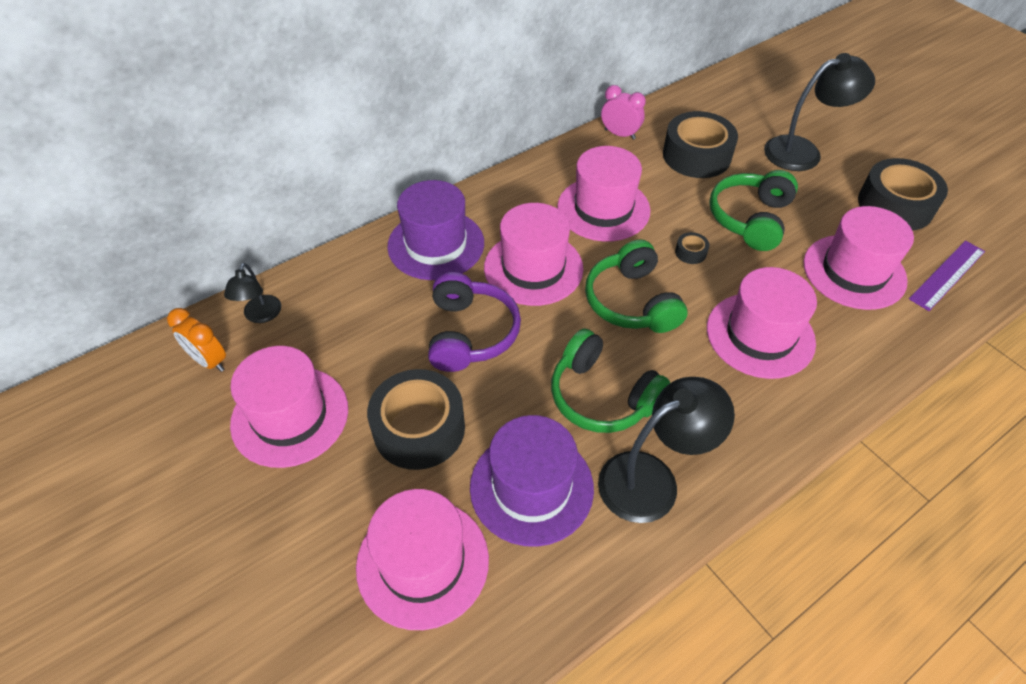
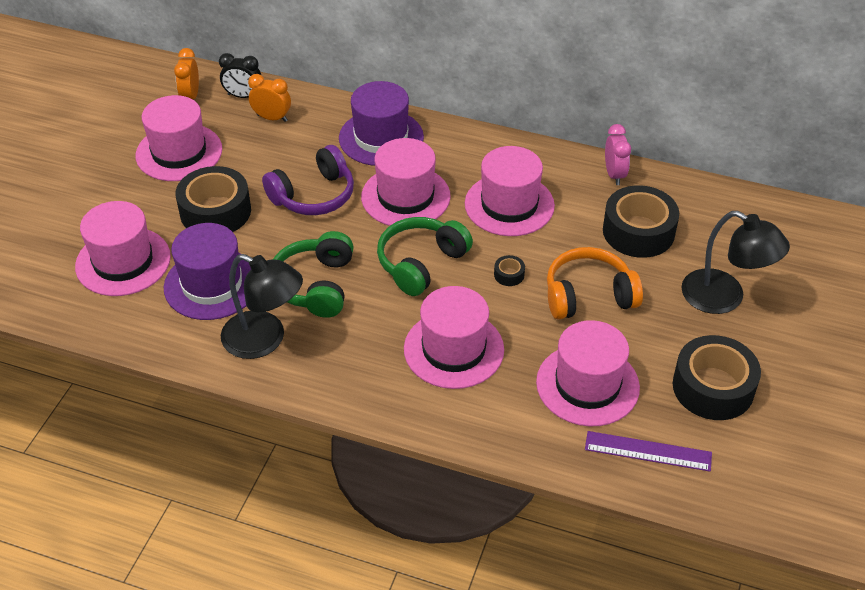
camera: 55 degrees right, 5 degrees down
(260, 316) = (243, 96): black lamp -> black clock
(321, 309) = (272, 118): none -> orange clock
(750, 219) = (588, 296): green headphones -> orange headphones

